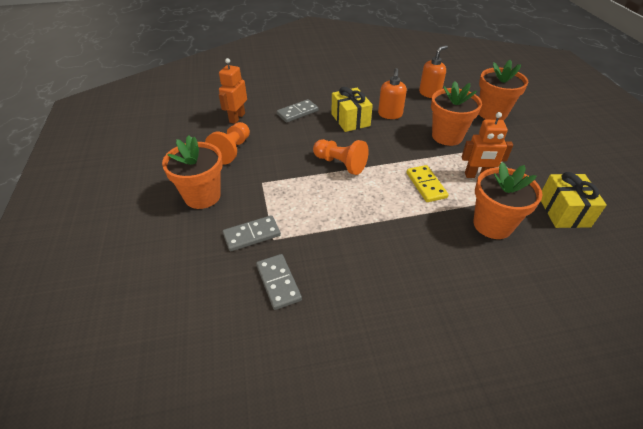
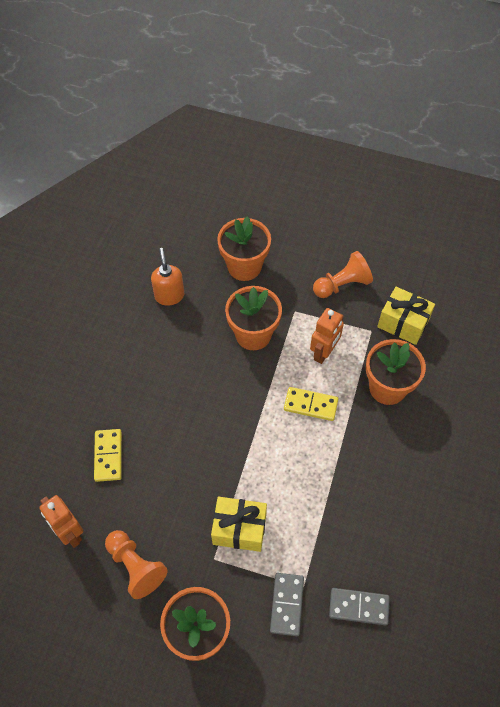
camera: 60 degrees left, 15 degrees up
(297, 112) = (108, 456): grey domino -> yellow domino
(340, 164) = (232, 463): orange pawn -> orange pawn (342, 285)
(350, 120) = (162, 407): yellow gift -> yellow gift (239, 529)
(390, 114) = (181, 361): orange soap dispenser -> none

